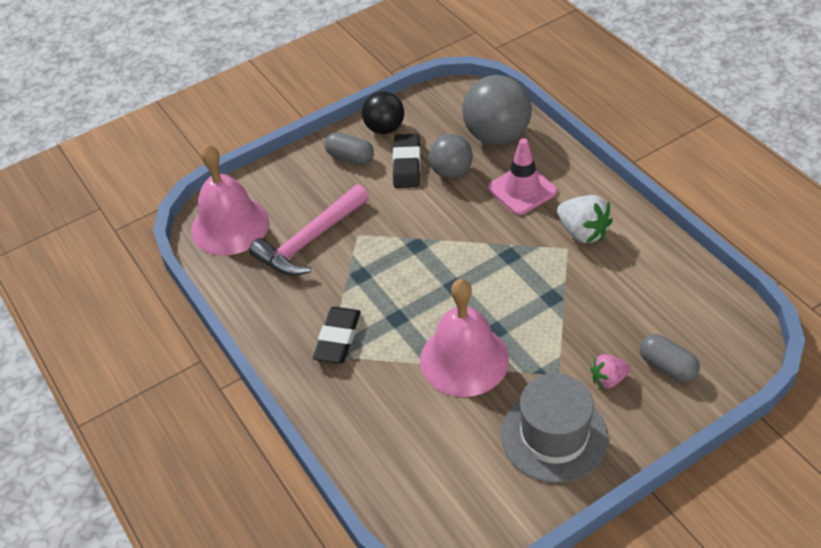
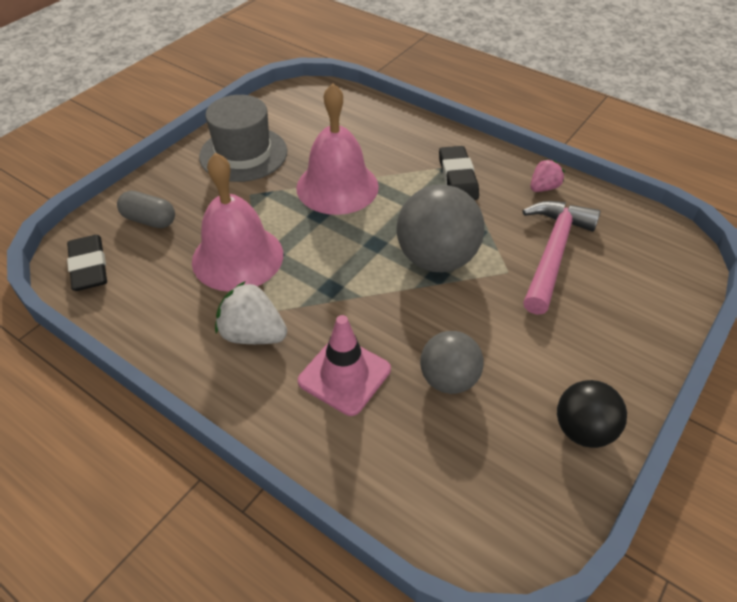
camera: 155 degrees right, 0 degrees up
(230, 226) = (649, 248): pink bell -> pink bell (237, 257)
(350, 157) = (592, 368): grey capsule -> none
(407, 164) = (512, 376): black eraser -> black eraser (89, 267)
(496, 136) = (414, 461): grey ball -> grey ball (436, 259)
(608, 379) = (204, 199): pink strawberry -> pink strawberry (543, 188)

